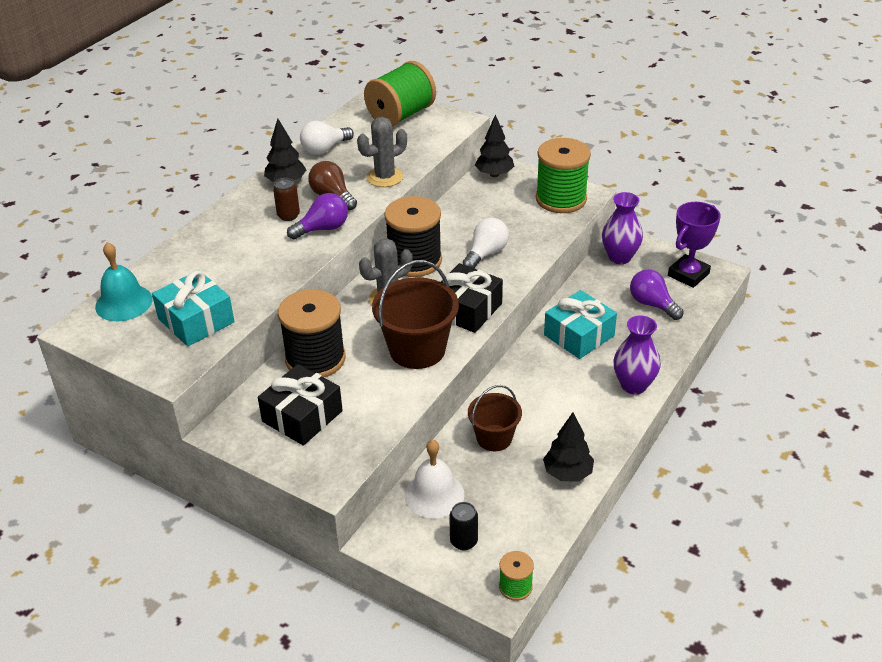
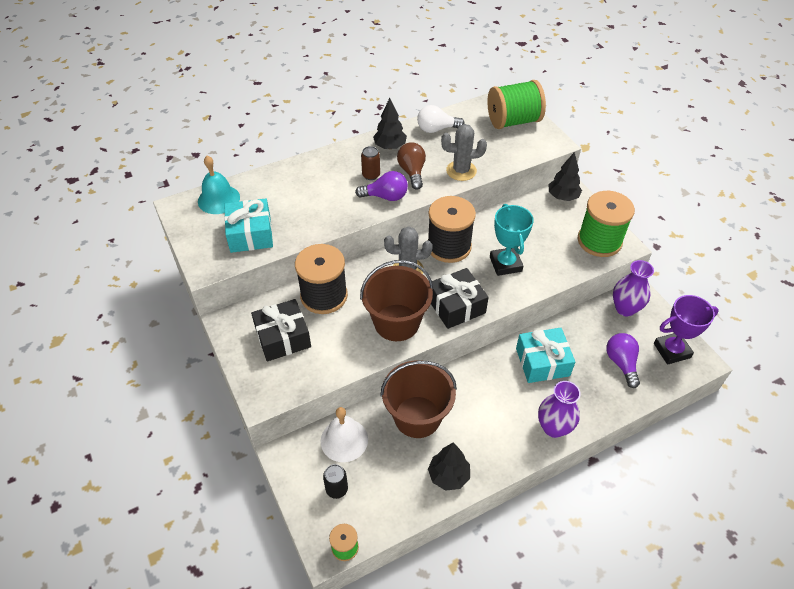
camera: 30 degrees right, 10 degrees up
(486, 253) = (505, 264): white light bulb -> turquoise trophy
(494, 438) = (417, 417): brown bucket -> brown bucket, size x1.61

